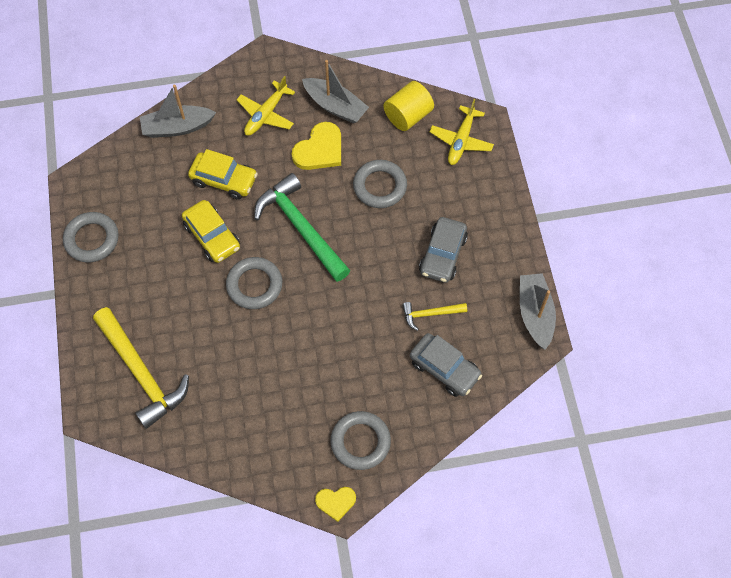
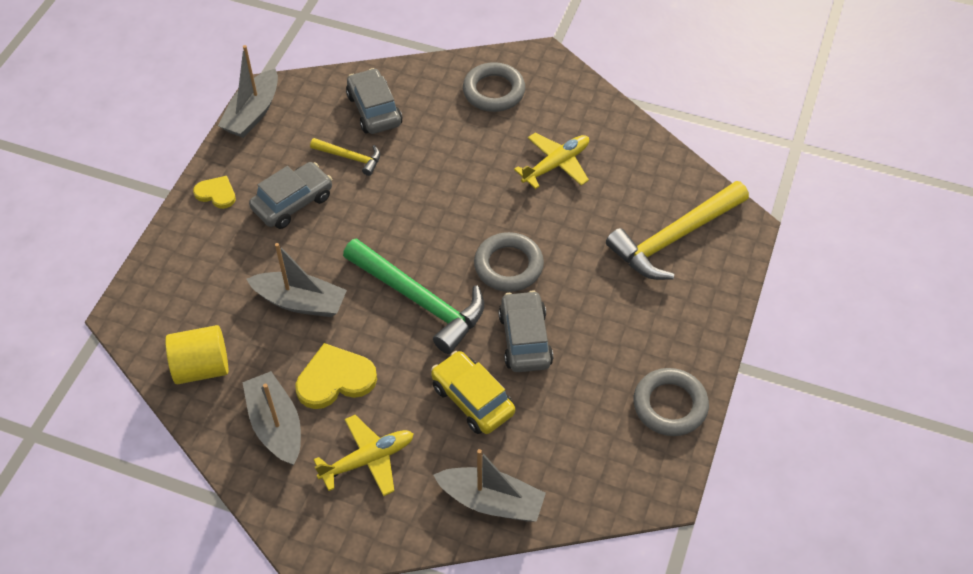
camera: 150 degrees left, 10 degrees down
(141, 373) = (674, 238): yellow hammer -> yellow hammer turned 120 degrees counterclockwise
(212, 236) = (525, 339): yellow car -> grey car
(301, 228) = (420, 300): green hammer -> green hammer turned 45 degrees counterclockwise
(336, 502) = (545, 61): yellow heart -> yellow heart (216, 193)
(380, 186) = (300, 302): grey ring -> grey boat
(461, 140) = (169, 307): yellow plane -> yellow plane (556, 165)

